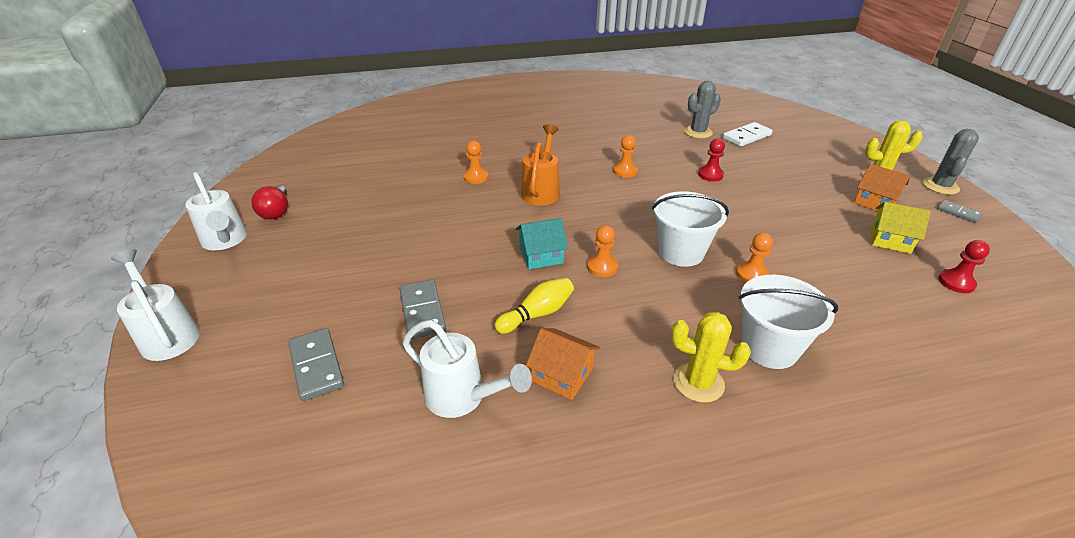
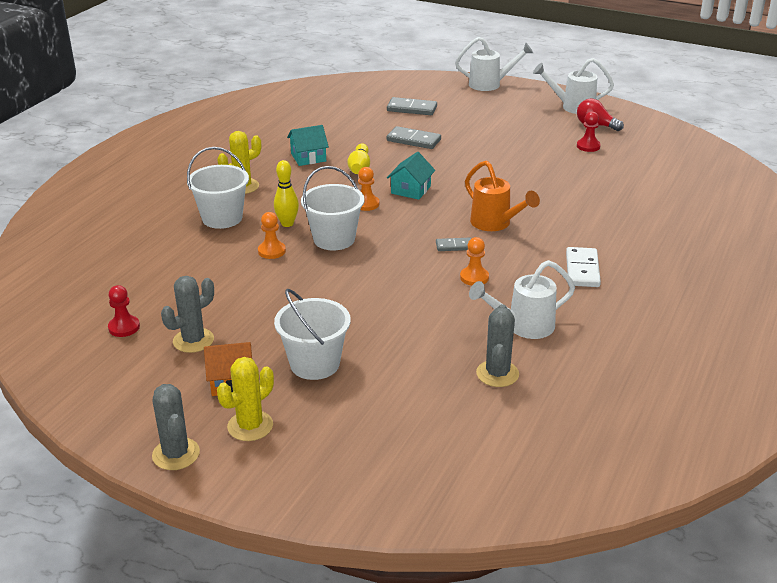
camera: 130 degrees right, 5 degrees down
(462, 397) = (336, 132): white watering can -> white watering can (523, 326)
(476, 177) = (557, 205): orange pawn -> none
(562, 374) = (308, 157): orange house -> turquoise house
(704, 294) = (287, 223): none -> yellow bowling pin
(710, 175) = (404, 319): red pawn -> red pawn (588, 146)
(746, 136) = (443, 403): white domino -> white domino (582, 270)
(803, 183) = (314, 364): none -> white bucket
(890, 240) = (193, 340): yellow house -> grey cactus
(958, 213) = (143, 417): grey domino -> grey domino (454, 246)

